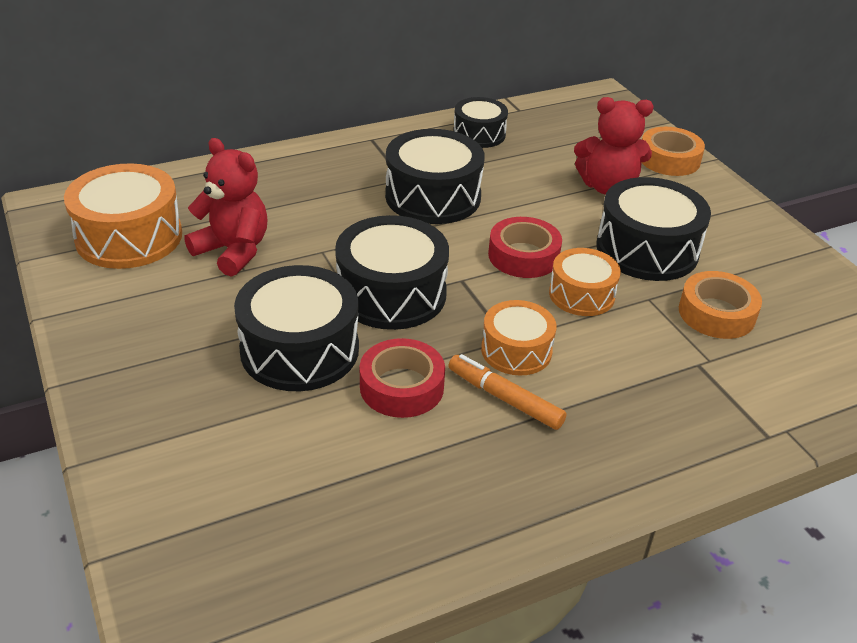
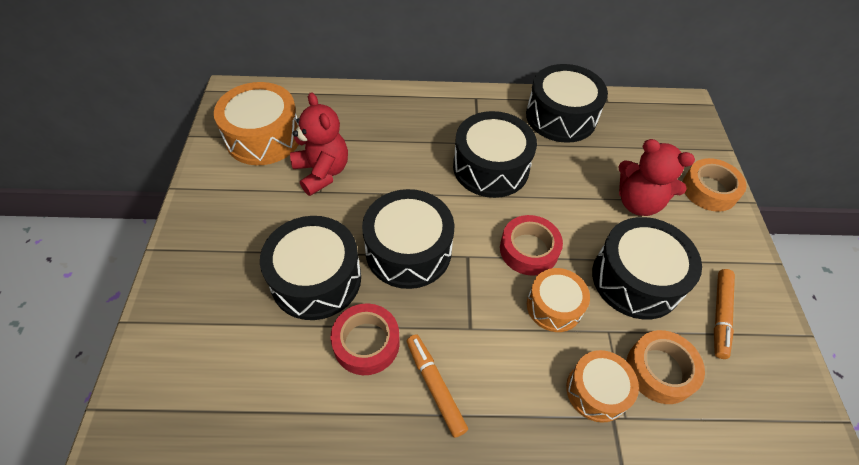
camera: 25 degrees right, 15 degrees up
(479, 134) = (561, 117): black drum -> black drum, size x1.65
(516, 350) = (470, 342): orange drum -> orange drum (596, 391)
(743, 255) = (720, 315): none -> orange marker

